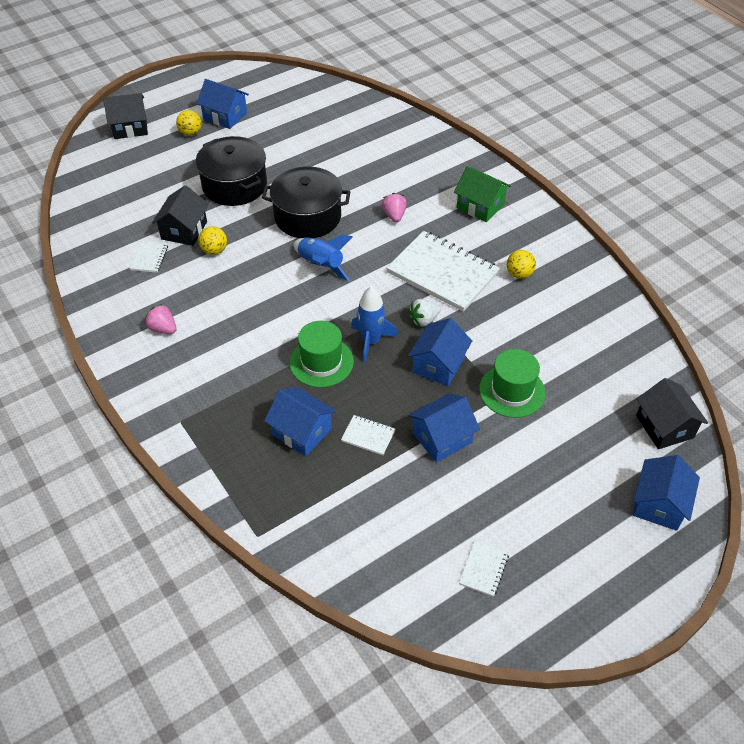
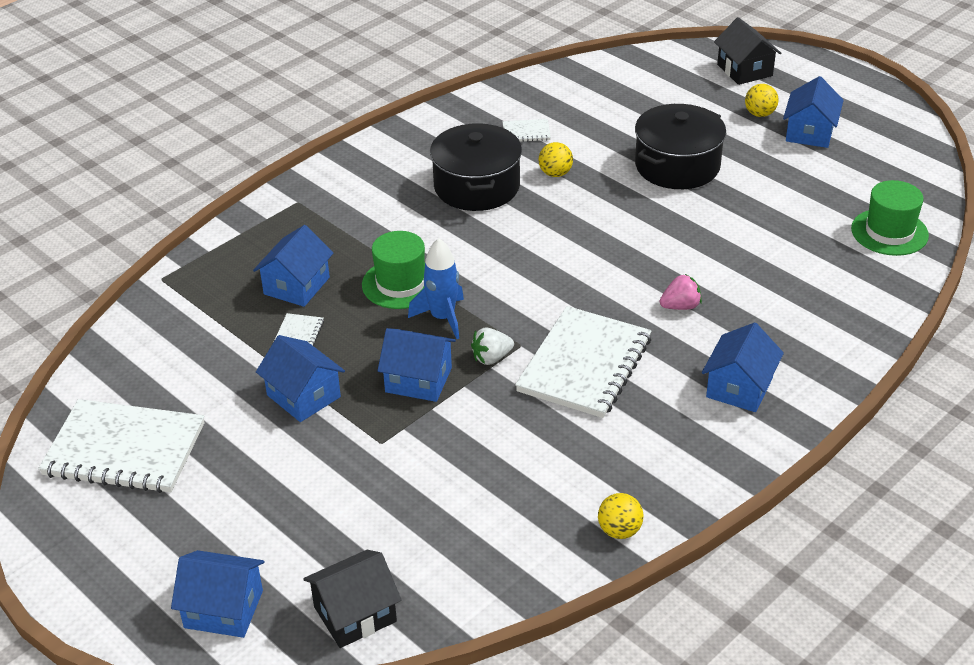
camera: 80 degrees right, 10 degrees down
(163, 328) = (422, 164): pink strawberry -> none
(184, 230) = (580, 146): black house -> none
(307, 217) = (645, 233): black pot -> black pot (476, 186)
(320, 265) = (560, 258): blue rocket -> none
(423, 320) = (491, 358): white strawberry -> white strawberry turned 75 degrees counterclockwise
(480, 206) = (739, 387): green house -> blue house
(483, 569) = (124, 449): white notebook -> white notebook, size x2.34
(512, 391) = (389, 451): green hat -> green hat (889, 232)
(519, 274) = (609, 441): yellow ball -> yellow ball (619, 531)

